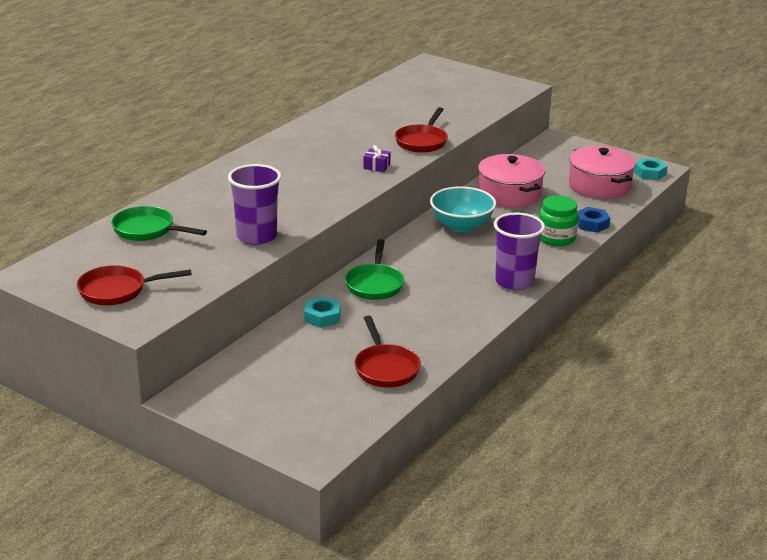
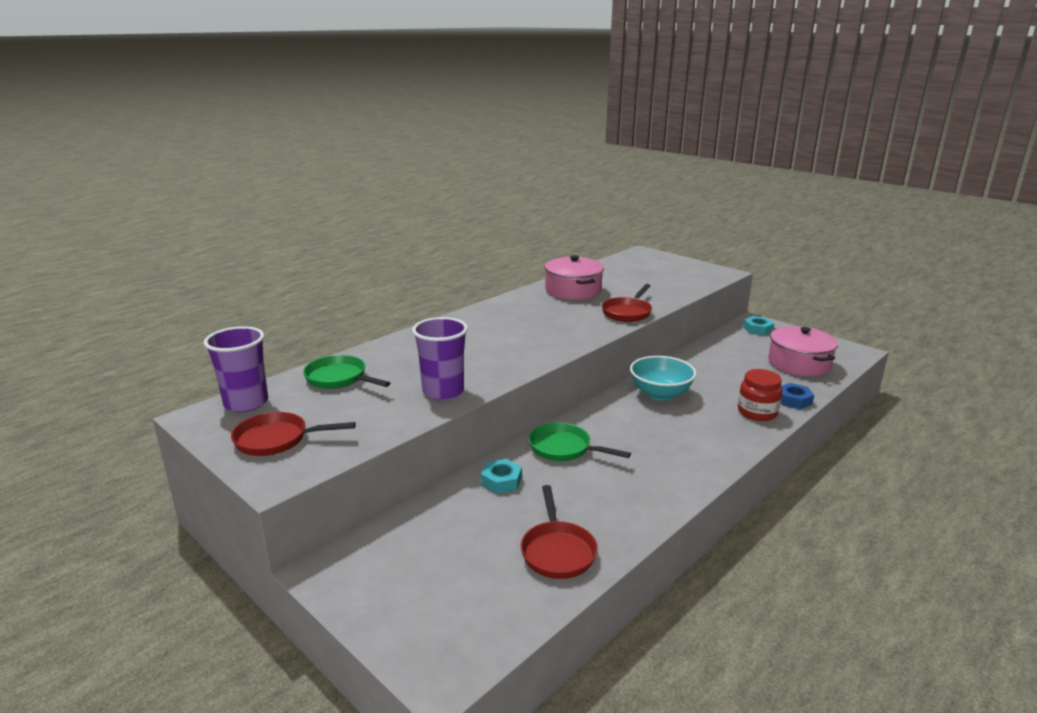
camera: 10 degrees right, 5 degrees down
(374, 284) = (564, 448): green pan -> green pan turned 105 degrees clockwise
(376, 166) = (580, 332): purple gift -> none
(509, 194) = (709, 367): pink pot -> pink pot (573, 290)
(514, 282) = (712, 456): purple cup -> purple cup (246, 403)
(556, 238) = (757, 412): green jar -> red jar
(649, 173) = (848, 355): turquoise nut -> turquoise nut (758, 329)

